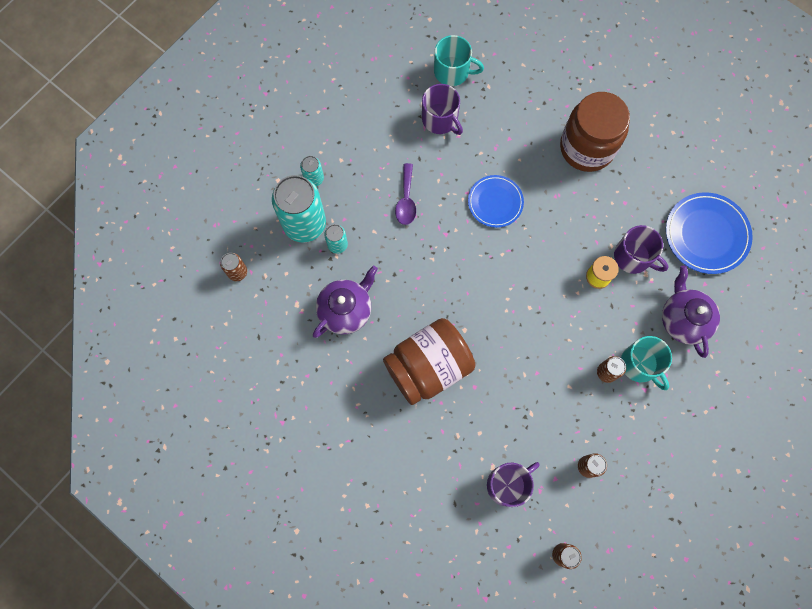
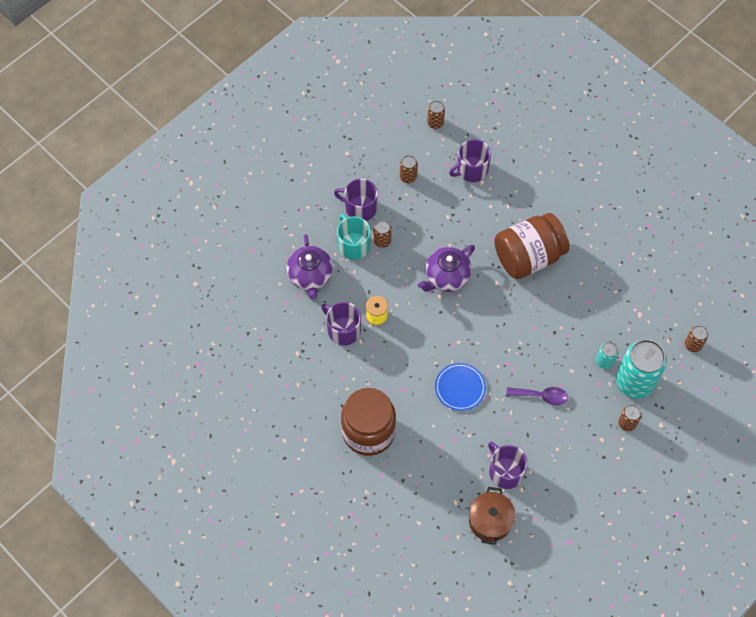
camera: 175 degrees left, 10 degrees down
(314, 178) = (627, 423): turquoise can -> brown can
(346, 310) = (597, 306): purple teapot -> purple teapot (446, 277)
(406, 200) = (541, 396): purple spoon -> purple spoon turned 90 degrees clockwise
(452, 71) = (490, 521): turquoise mug -> brown pot
(641, 416) = (360, 208): none -> purple mug
(706, 234) = (274, 344): blue plate -> none

